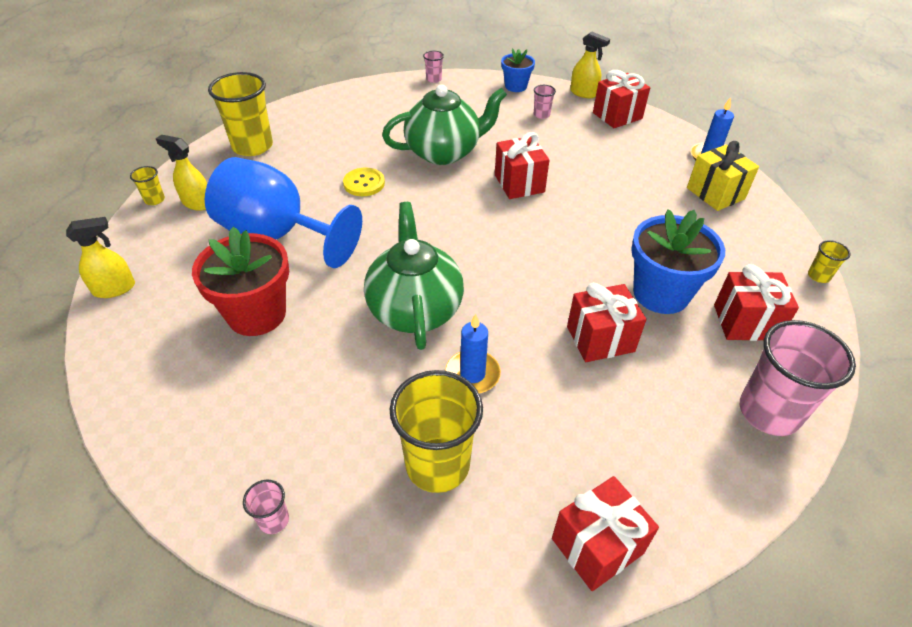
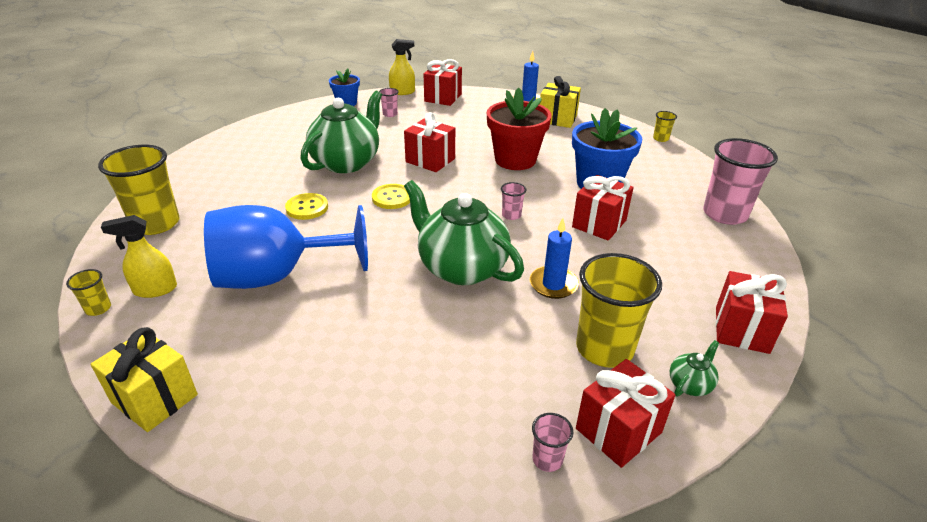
camera: 40 degrees left, 10 degrees down
(115, 288) = (154, 398): yellow spray bottle -> yellow gift
(257, 314) = (337, 338): red flower pot -> red flower pot (515, 160)
(434, 79) = (271, 119): pink cup -> pink cup (511, 215)
(440, 207) = (392, 198): none -> yellow button
(468, 555) = (690, 384): none -> green teapot
(745, 322) = (658, 177): red gift -> red gift (618, 430)

